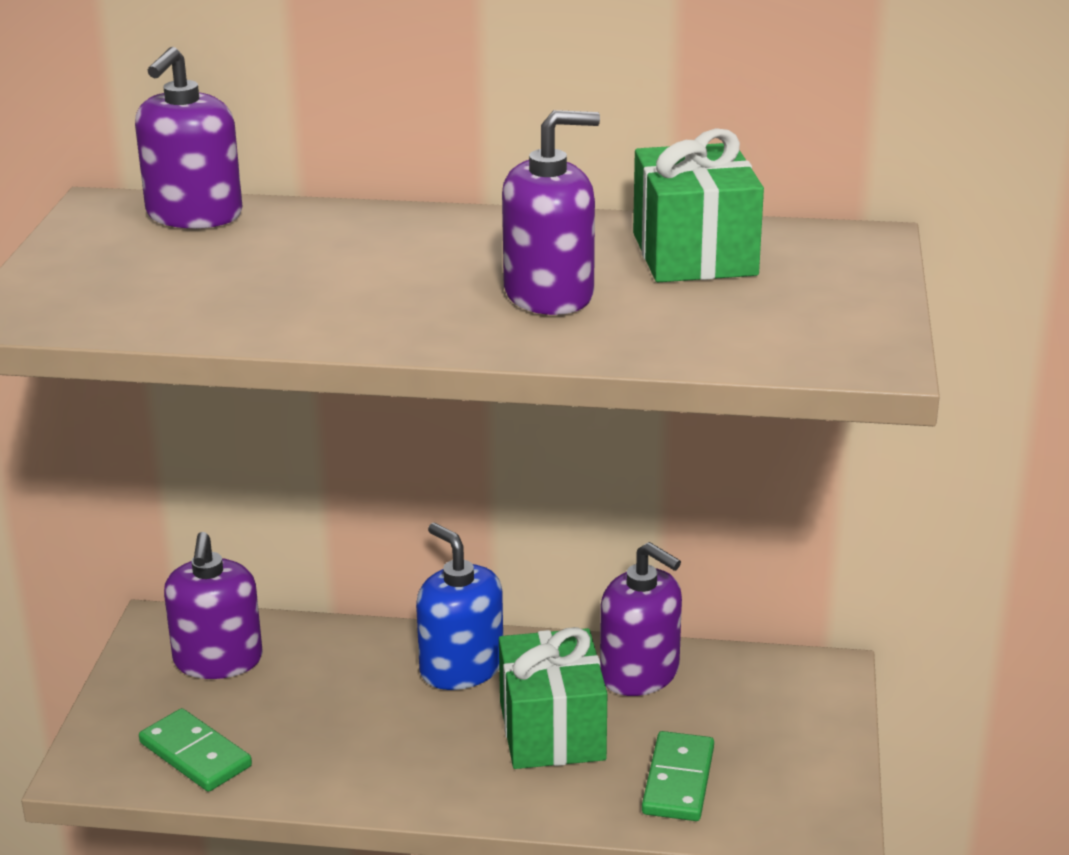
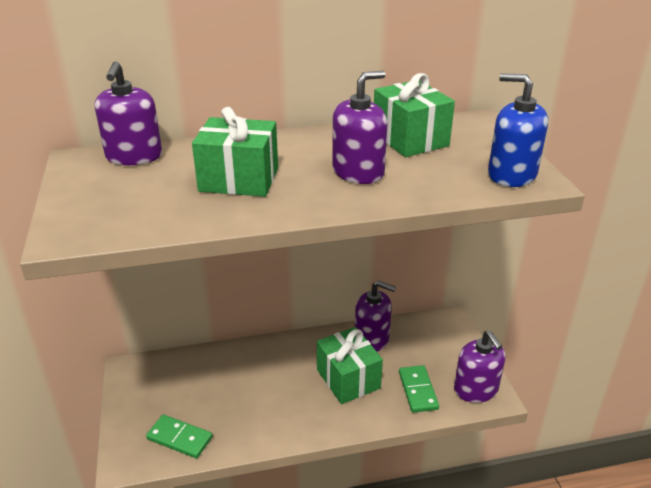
camera: 20 degrees left, 5 degrees up
(218, 660) = (167, 381): purple soap dispenser -> purple soap dispenser (476, 389)
(336, 275) = (239, 179): none -> green gift
(461, 668) = (289, 356): blue soap dispenser -> blue soap dispenser (511, 175)

